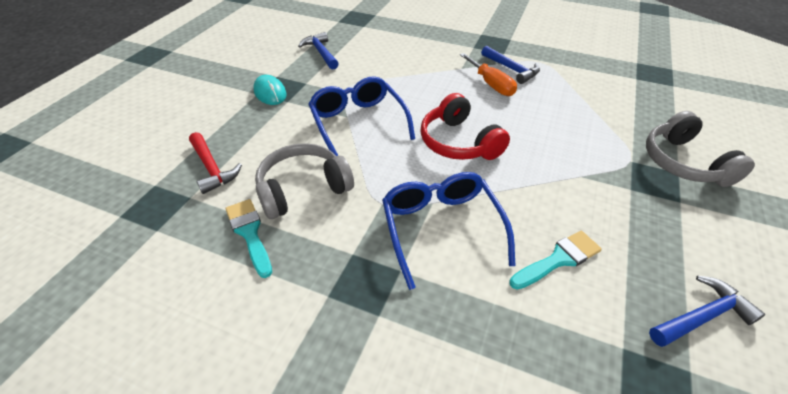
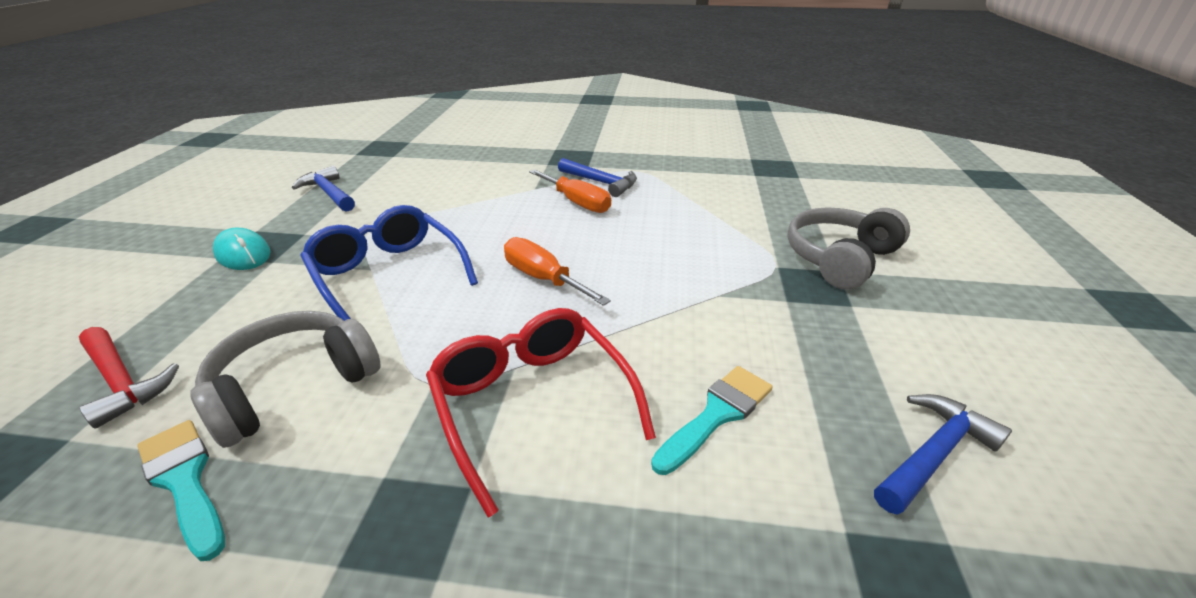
camera: 15 degrees left, 10 degrees down
(441, 228) = (532, 403): blue glasses -> red glasses
(459, 142) = (543, 278): red headphones -> orange screwdriver
(683, 163) = (839, 259): grey headphones -> grey headphones turned 75 degrees clockwise

